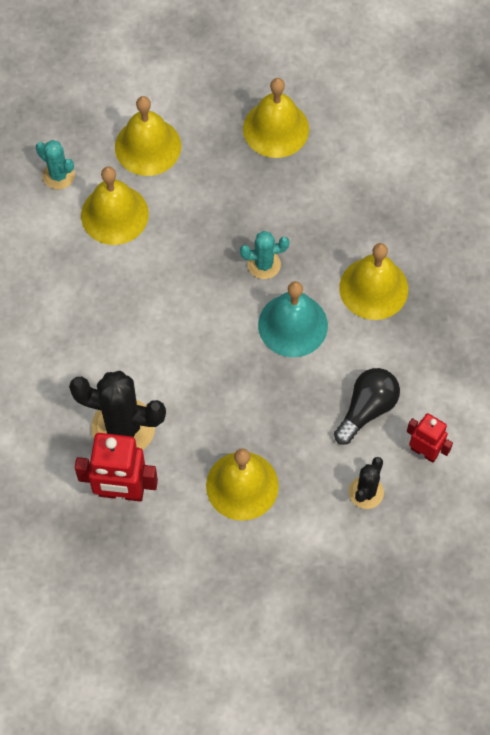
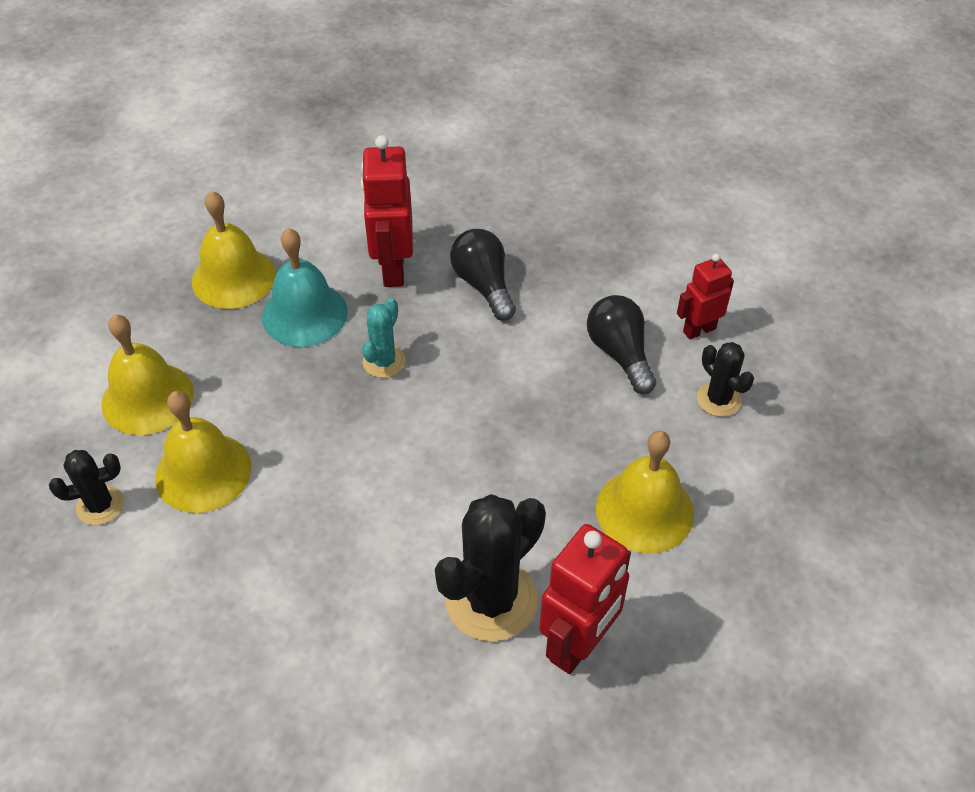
camera: 60 degrees left, 15 degrees down
(58, 175) = (100, 505): turquoise cactus -> black cactus
(293, 325) = (476, 370): turquoise bell -> turquoise bell (304, 314)
(349, 221) = (392, 269): none -> red robot
(373, 288) = (483, 285): yellow bell -> black light bulb

